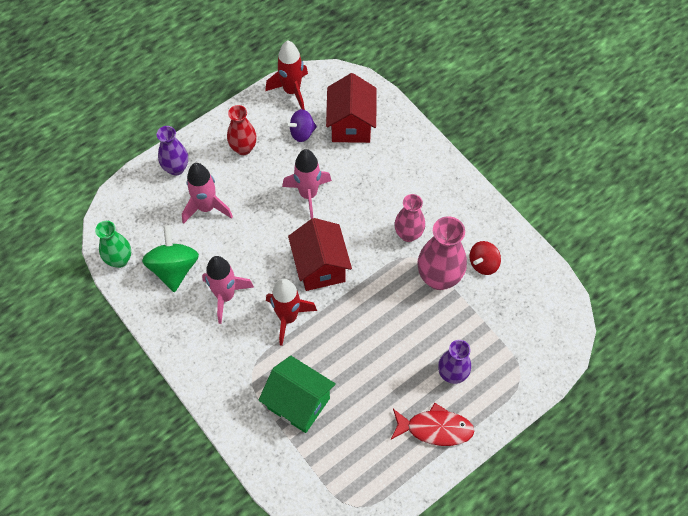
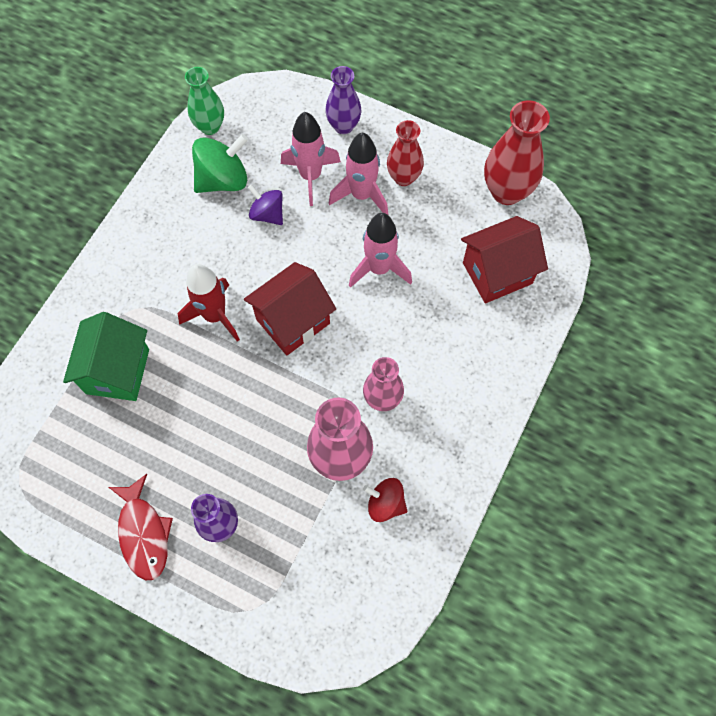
camera: 65 degrees right, 5 degrees up
(225, 296) = (213, 243): pink rocket -> pink rocket (361, 195)
(292, 91) = (506, 191): red rocket -> red vase
(302, 133) = (457, 226): purple spinning top -> purple spinning top (267, 214)

